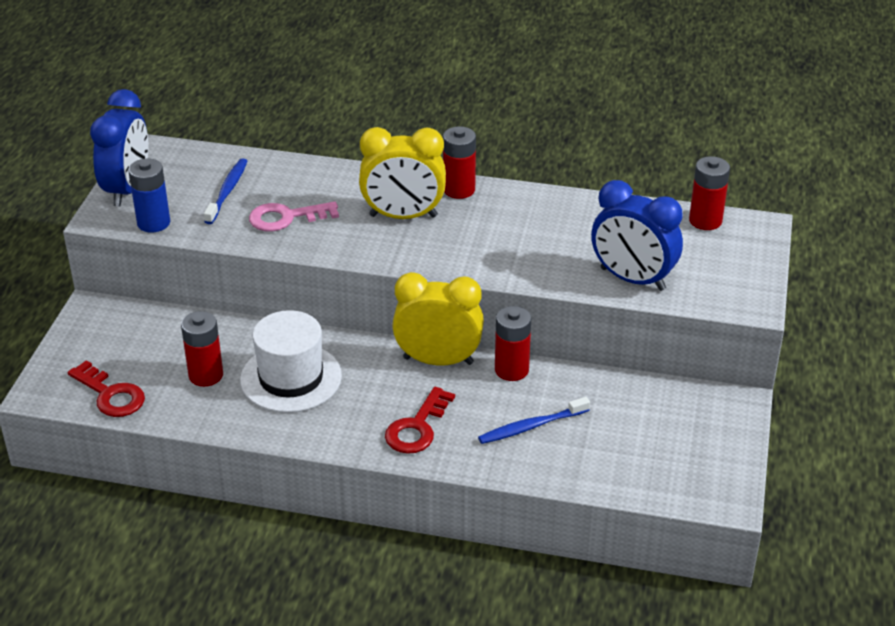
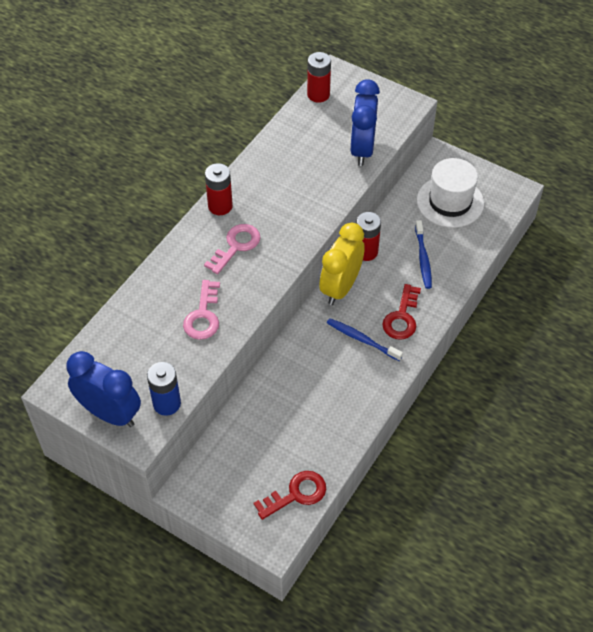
camera: 70 degrees left, 15 degrees up
(206, 375) = (299, 427): red battery -> none
(227, 191) = (148, 345): blue toothbrush -> blue toothbrush (362, 339)
(291, 378) = (324, 376): white hat -> white hat (450, 202)
(403, 216) = (236, 246): yellow clock -> pink key
(417, 427) = (402, 317): red key -> red key turned 60 degrees clockwise
(632, 279) = (362, 149): blue clock -> blue clock turned 135 degrees clockwise

